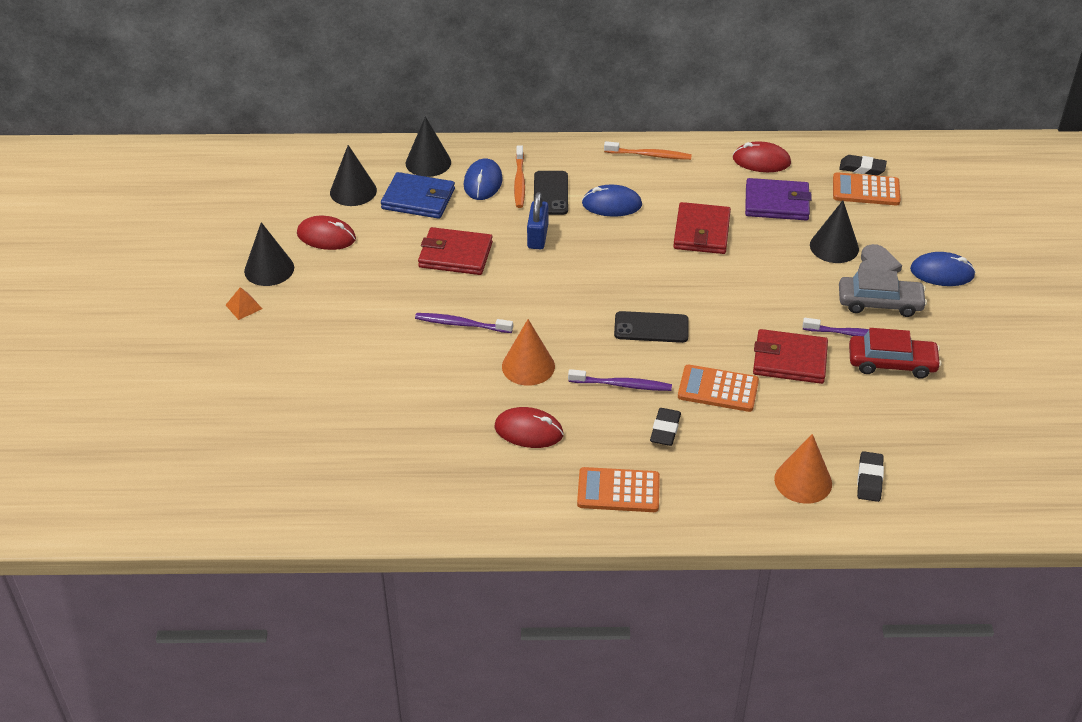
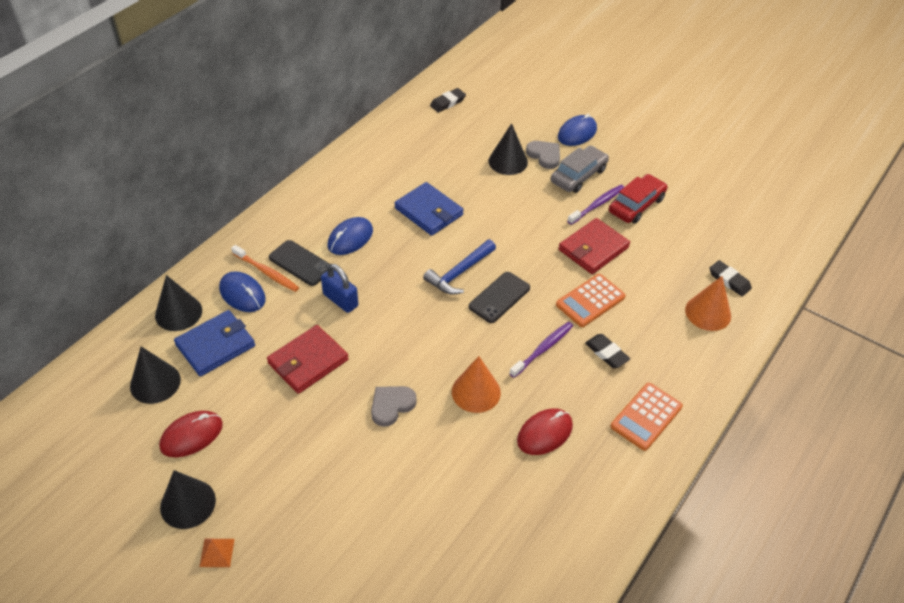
camera: 55 degrees left, 5 degrees up
(461, 324) = (391, 405): purple toothbrush -> grey heart
(649, 155) = (320, 187): orange toothbrush -> none
(650, 288) = (459, 273): none -> blue hammer
(701, 232) = (428, 211): red wallet -> blue wallet
(761, 161) = (389, 139): red mouse -> none
(776, 203) = (439, 159): purple wallet -> none
(866, 190) = (470, 114): orange calculator -> none

